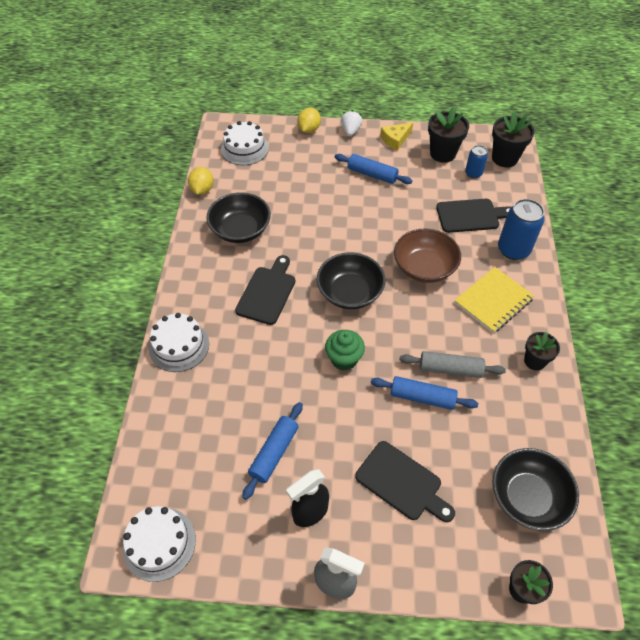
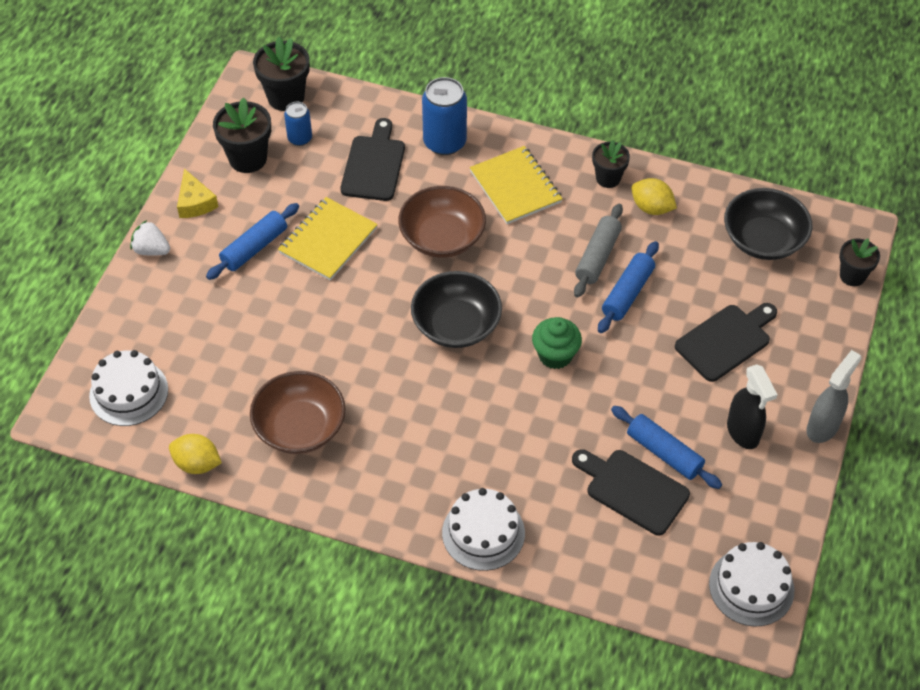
camera: 75 degrees left, 0 degrees up
(240, 230) = (300, 427): black bowl -> brown bowl
(267, 292) = (426, 415): black cutting board -> black cutting board (633, 489)
(309, 129) = (124, 301): yellow lemon -> yellow lemon (651, 208)
(394, 208) = (328, 240): none -> yellow notebook

